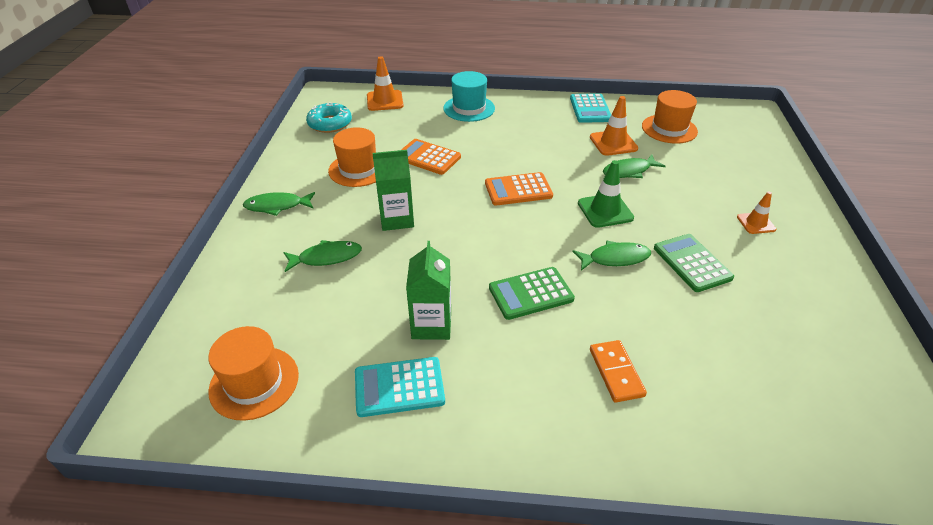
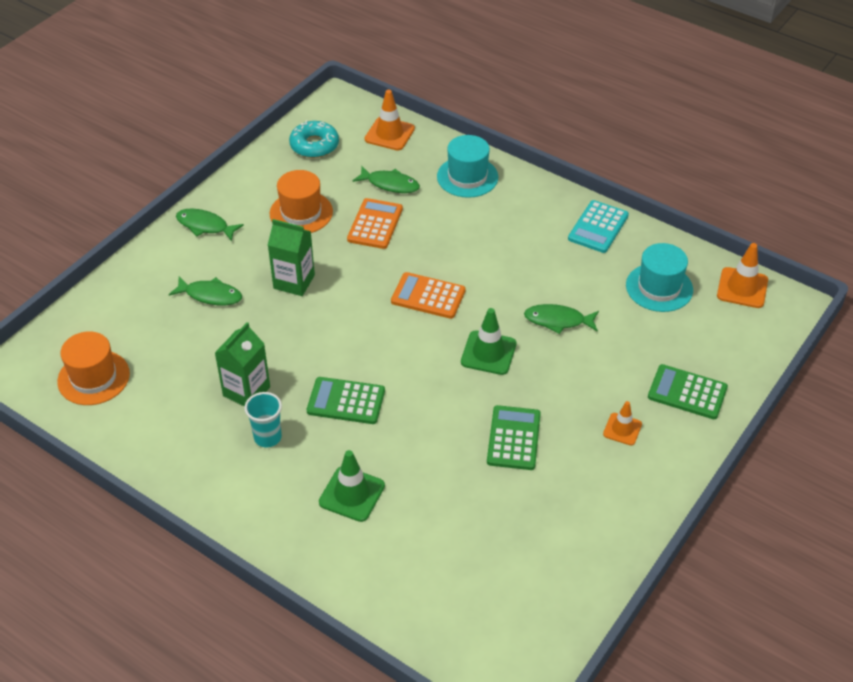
camera: 30 degrees right, 5 degrees up
(399, 387) = (186, 428): turquoise calculator -> none
(428, 157) = (375, 224): orange calculator -> orange calculator turned 45 degrees clockwise
(489, 358) = (267, 437): none -> turquoise cup
(613, 143) = (577, 281): orange traffic cone -> orange traffic cone (742, 288)
(615, 258) = (448, 403): green fish -> green fish (390, 184)
(616, 372) = (352, 494): orange domino -> green traffic cone
(669, 129) = (659, 287): orange hat -> turquoise hat
(764, 182) = (687, 392): none -> green calculator

